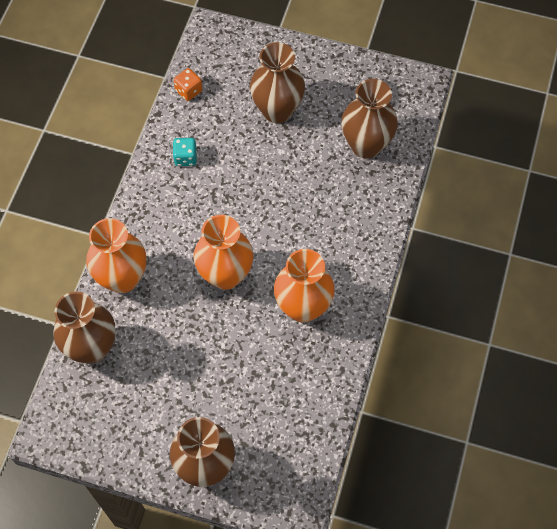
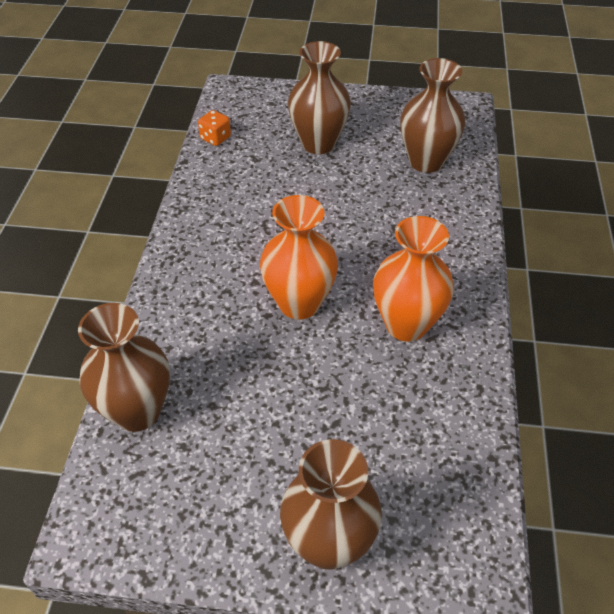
camera: 10 degrees left, 15 degrees down
(122, 278) = (167, 325): orange vase -> none
(185, 158) = (224, 196): turquoise dice -> none

